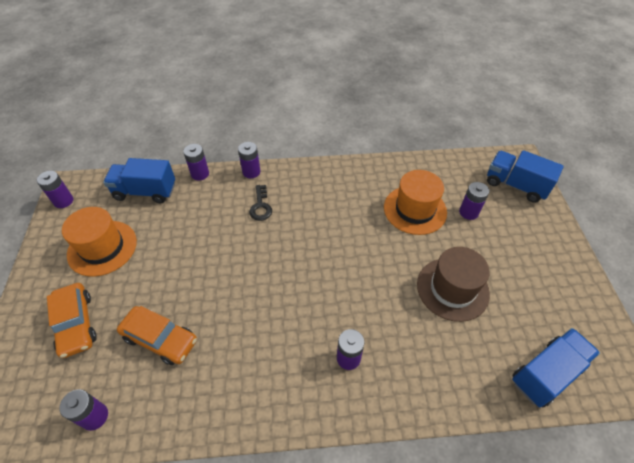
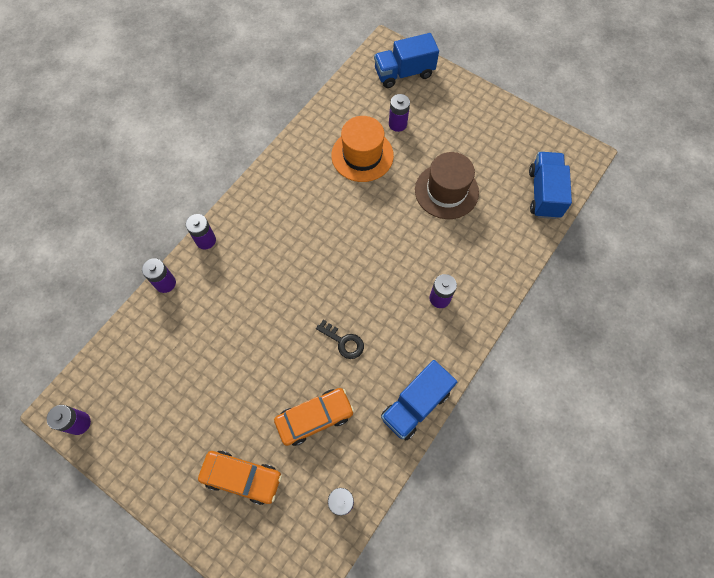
camera: 50 degrees left, 15 degrees up
(102, 248) = (176, 416): orange hat -> none
(145, 192) = (141, 342): blue truck -> blue truck (415, 405)
(261, 206) = (252, 260): black key -> black key (343, 341)

